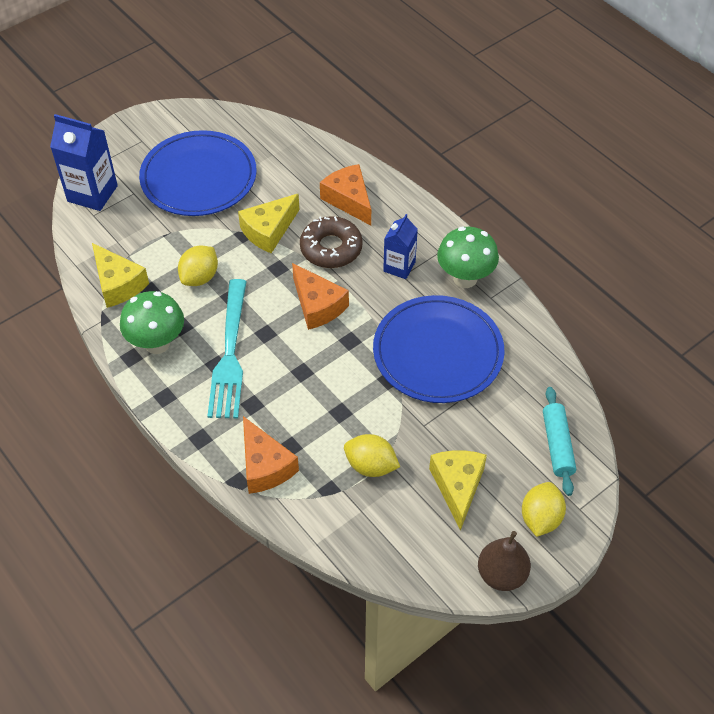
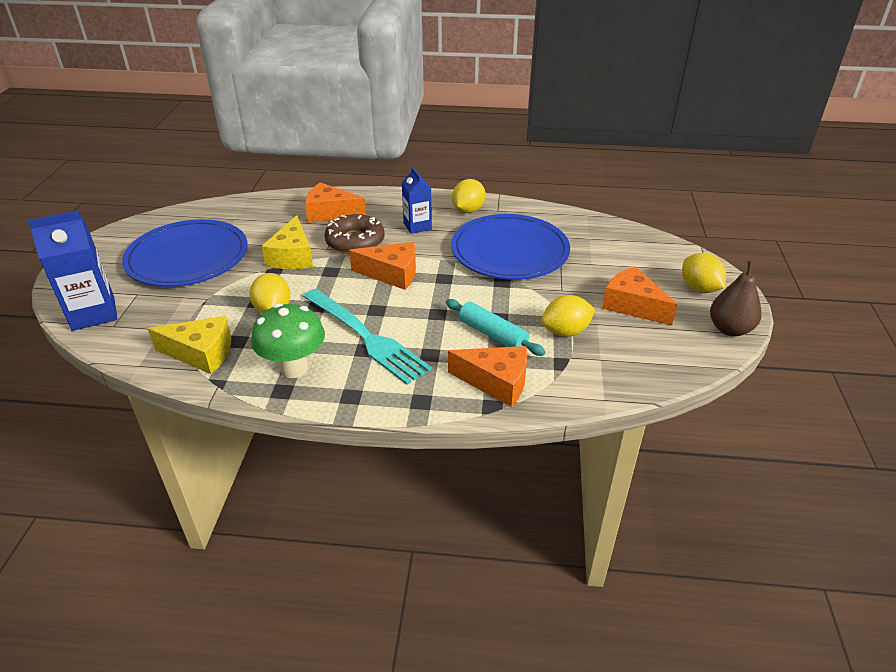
camera: 45 degrees left, 15 degrees down
(457, 487) = (632, 305): yellow cheese -> orange cheese
(465, 278) = (468, 210): green mushroom -> yellow lemon
(557, 445) = (647, 250): turquoise rolling pin -> turquoise rolling pin (493, 334)

